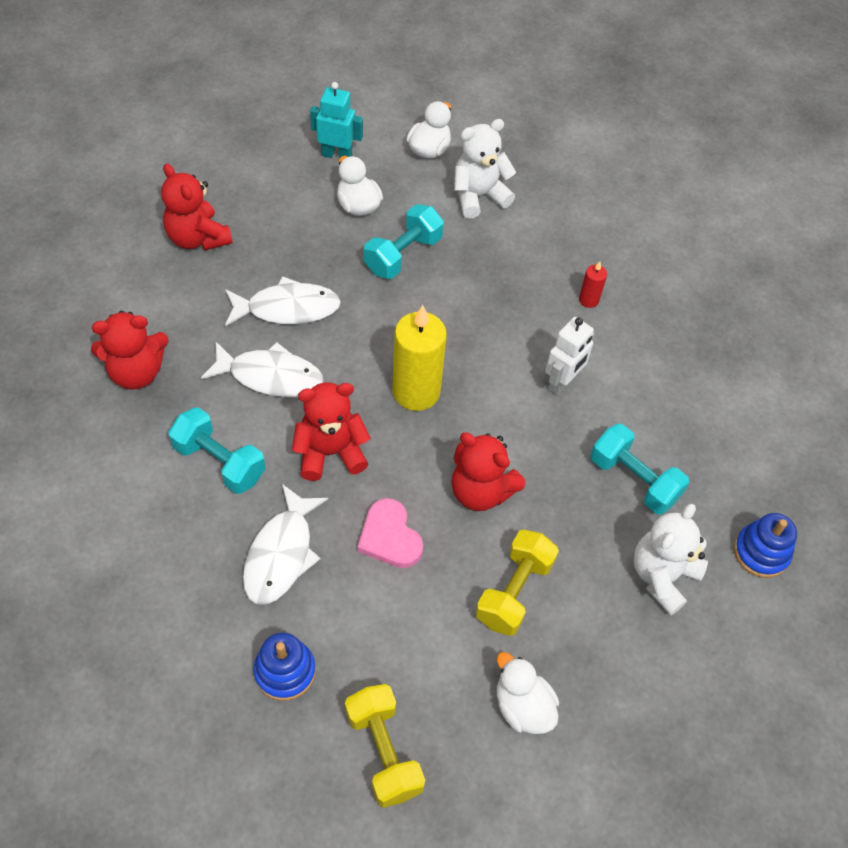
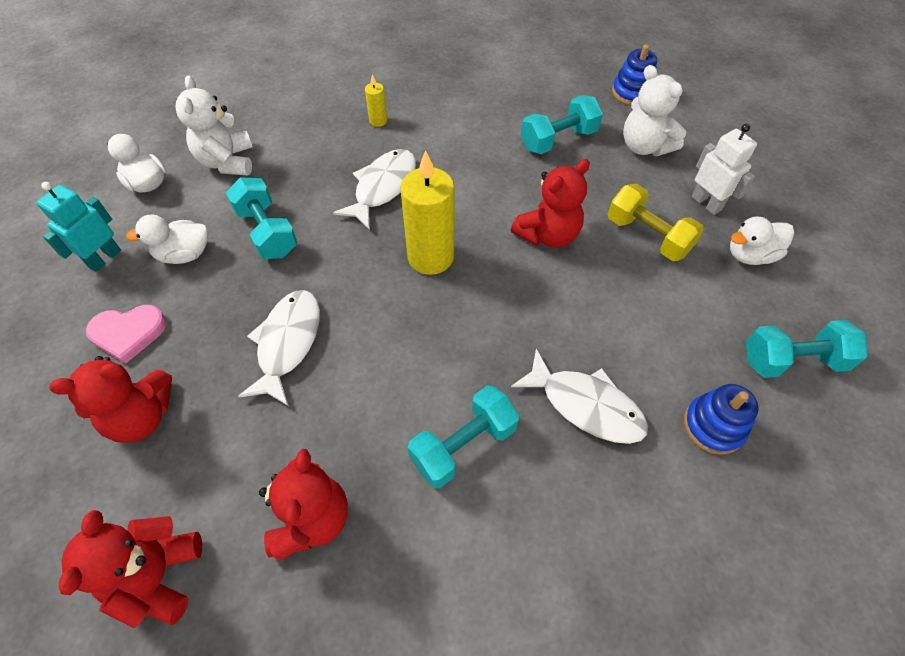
camera: 70 degrees left, 0 degrees up
(270, 376) = (370, 375): white fish -> white fish (383, 187)
(330, 452) = (479, 339): red teddy bear -> red teddy bear (158, 576)
(383, 752) = (792, 360): yellow dumbbell -> turquoise dumbbell
(390, 537) = (582, 311): pink heart -> pink heart (128, 333)
(562, 382) = (455, 157): white robot -> white robot (706, 203)
(588, 300) = (378, 121): red candle -> yellow candle

